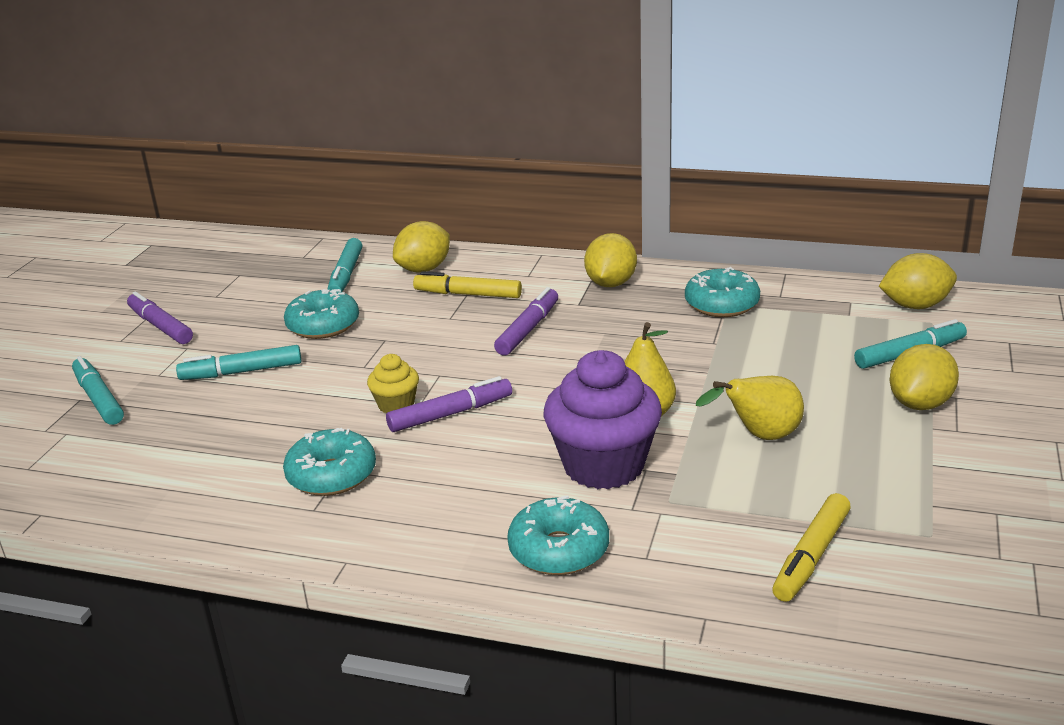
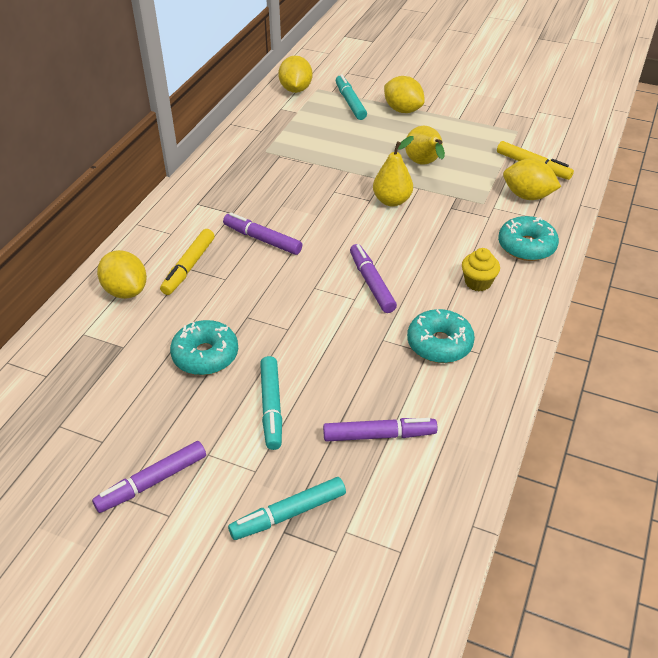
camera: 85 degrees left, 15 degrees up
(186, 442) = (379, 435): none -> purple marker
(346, 275) = (108, 342): turquoise marker -> none
(396, 405) = (352, 310): yellow cupcake -> yellow cupcake (478, 282)
(603, 465) = (445, 222): purple cupcake -> none
(611, 283) = (208, 195): yellow lemon -> yellow lemon (527, 196)
(722, 304) = (262, 153): turquoise donut -> none

